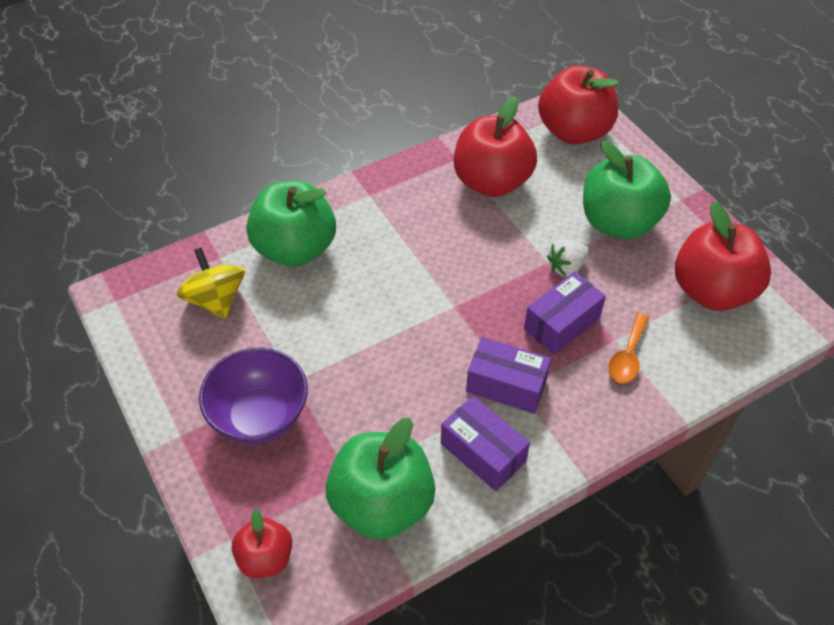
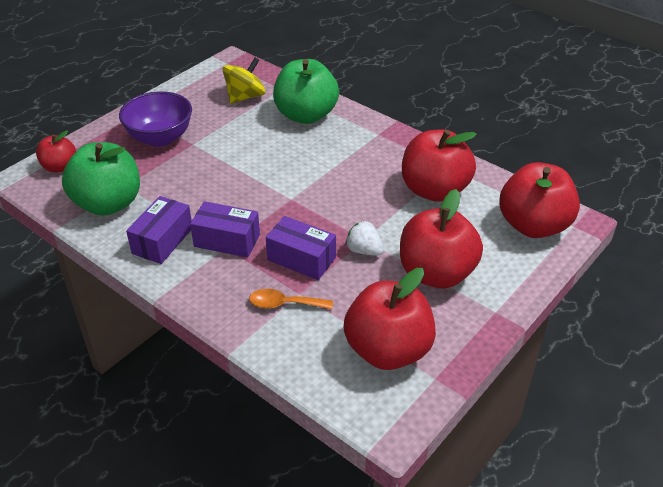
camera: 70 degrees right, 10 degrees down
(506, 385) = (227, 240): purple box -> purple box turned 75 degrees counterclockwise
(618, 222) = (436, 273): green apple -> red apple

